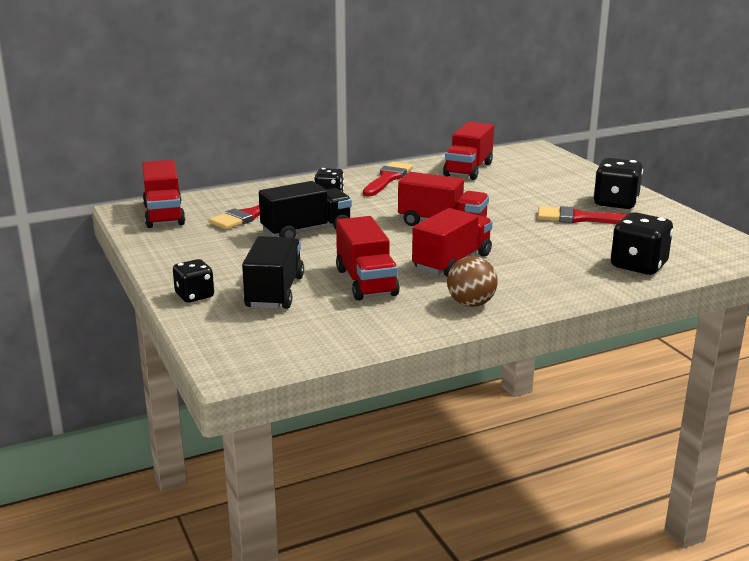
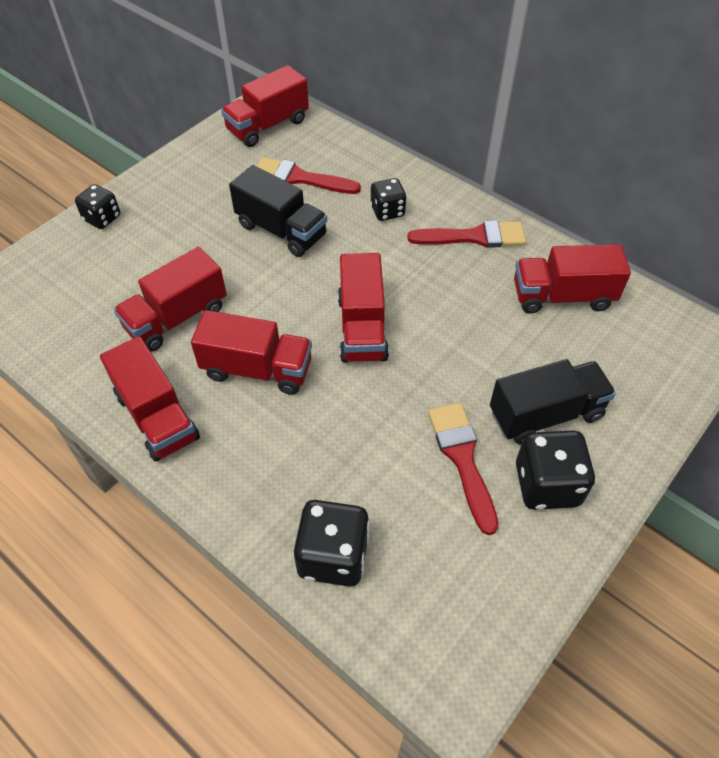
camera: 65 degrees right, 30 degrees up
(275, 292) = (128, 264): black truck -> black truck (545, 414)
(471, 304) = (157, 416): brown ball -> red truck

